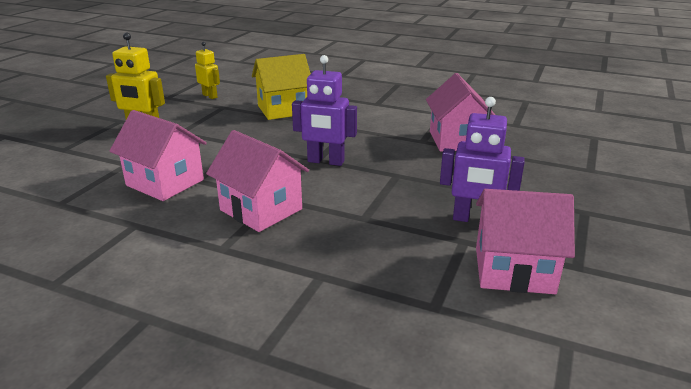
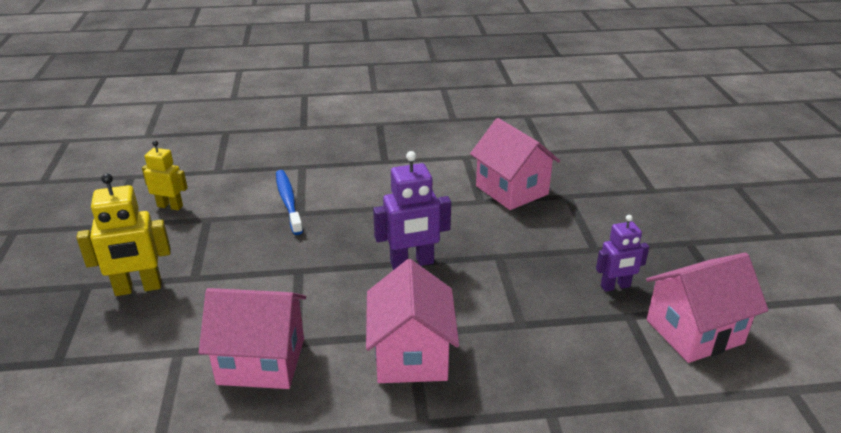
camera: 30 degrees left, 5 degrees up
(261, 209) = (411, 355): pink house -> pink house turned 75 degrees clockwise
(283, 110) = (288, 201): yellow house -> blue toothbrush
(474, 220) = (615, 286): purple robot -> purple robot, size x0.65

